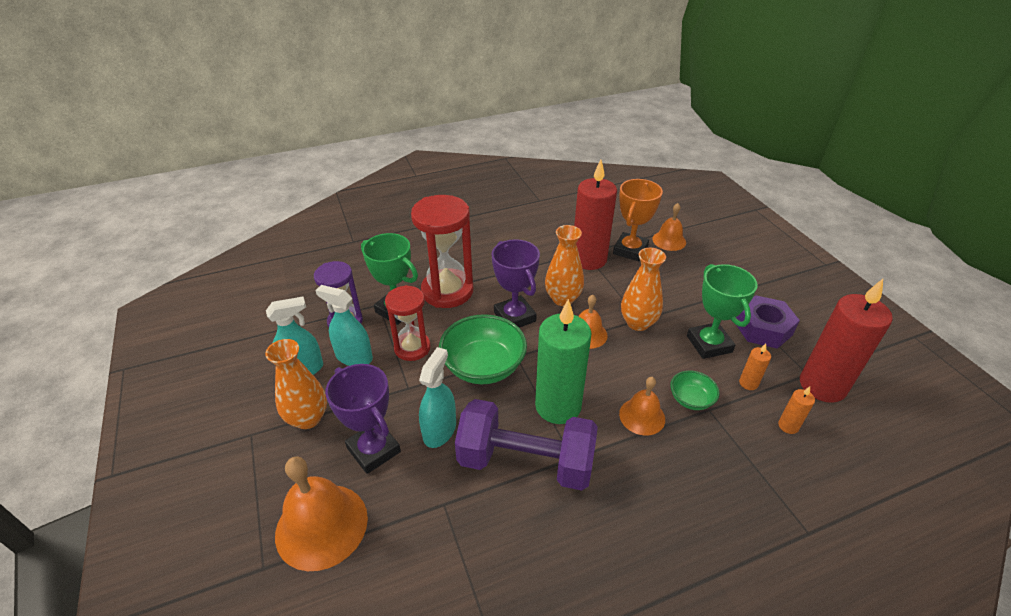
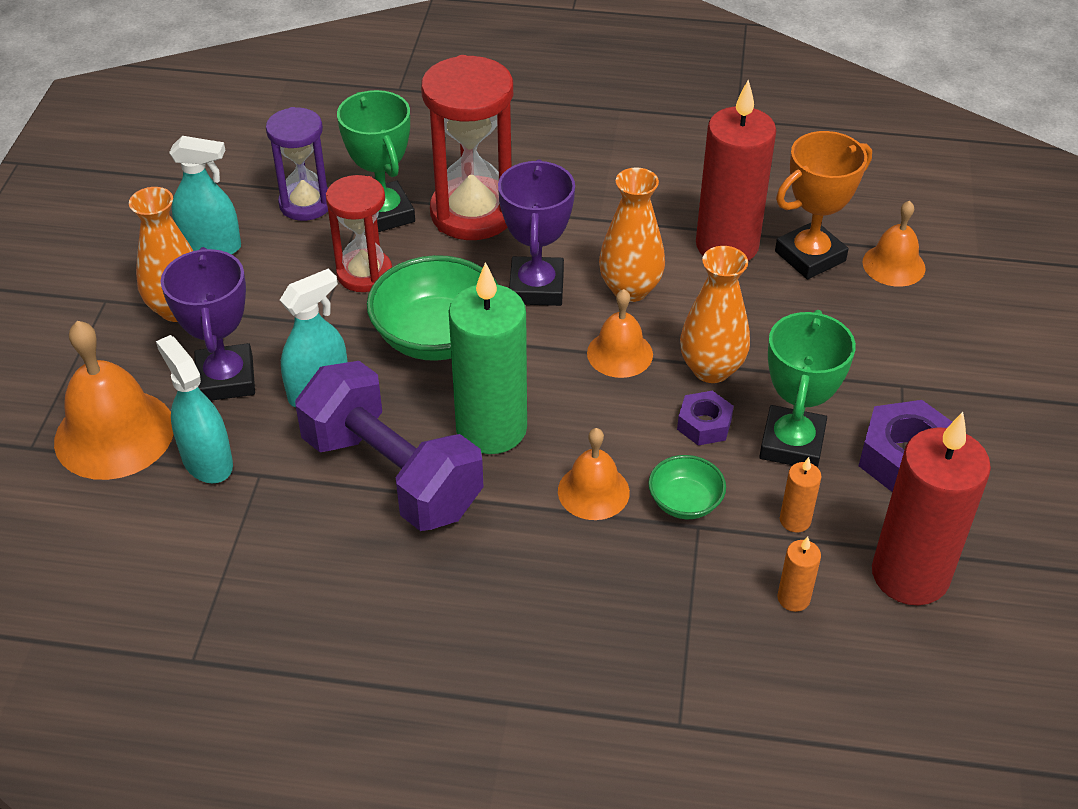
camera: 30 degrees right, 5 degrees up
(354, 357) = (283, 255): turquoise spray bottle -> turquoise spray bottle (207, 461)
(661, 353) = (704, 424): none -> purple nut

